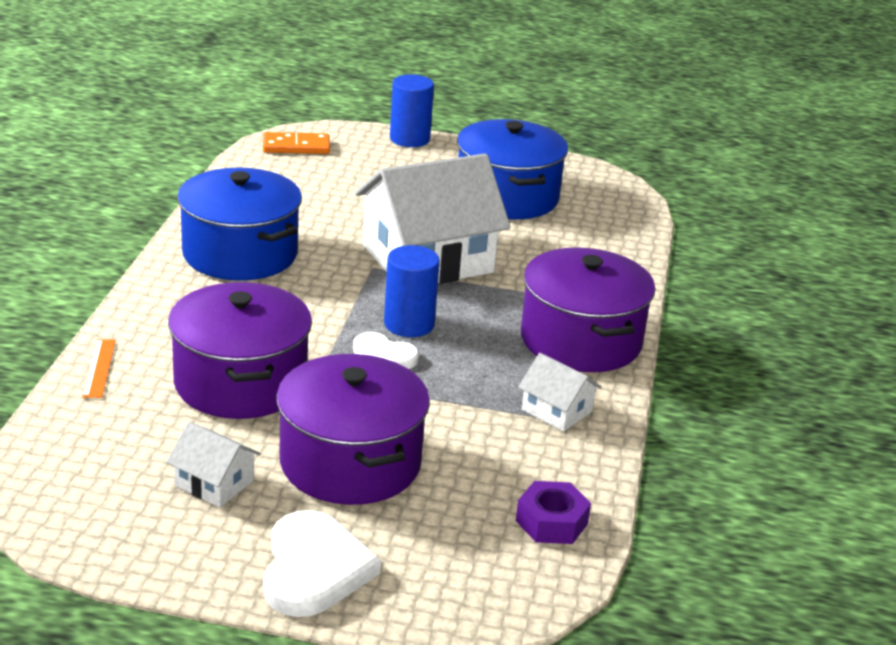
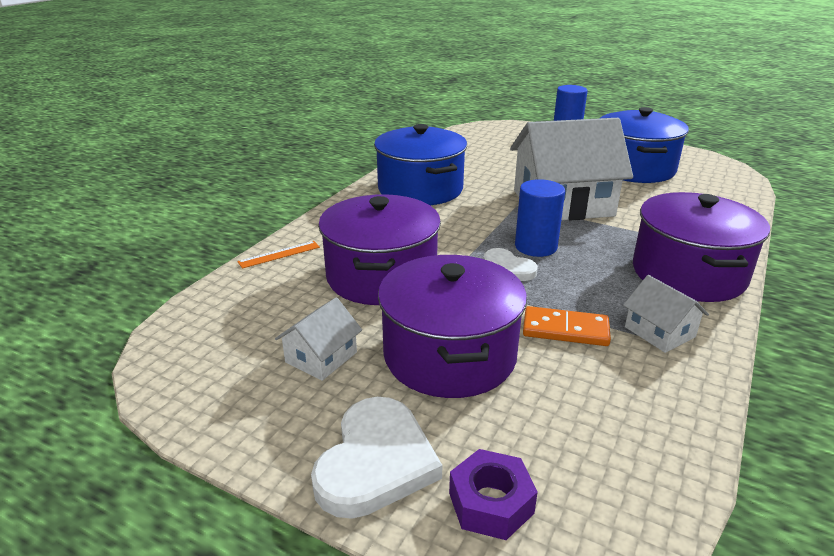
camera: 20 degrees right, 0 degrees up
(99, 368) = (279, 254): orange ruler -> orange ruler turned 45 degrees clockwise
(214, 483) = (321, 357): white house -> white house turned 75 degrees clockwise
(296, 146) = (485, 132): orange domino -> orange domino (565, 329)
(551, 522) = (642, 449): purple nut -> purple nut (491, 503)

